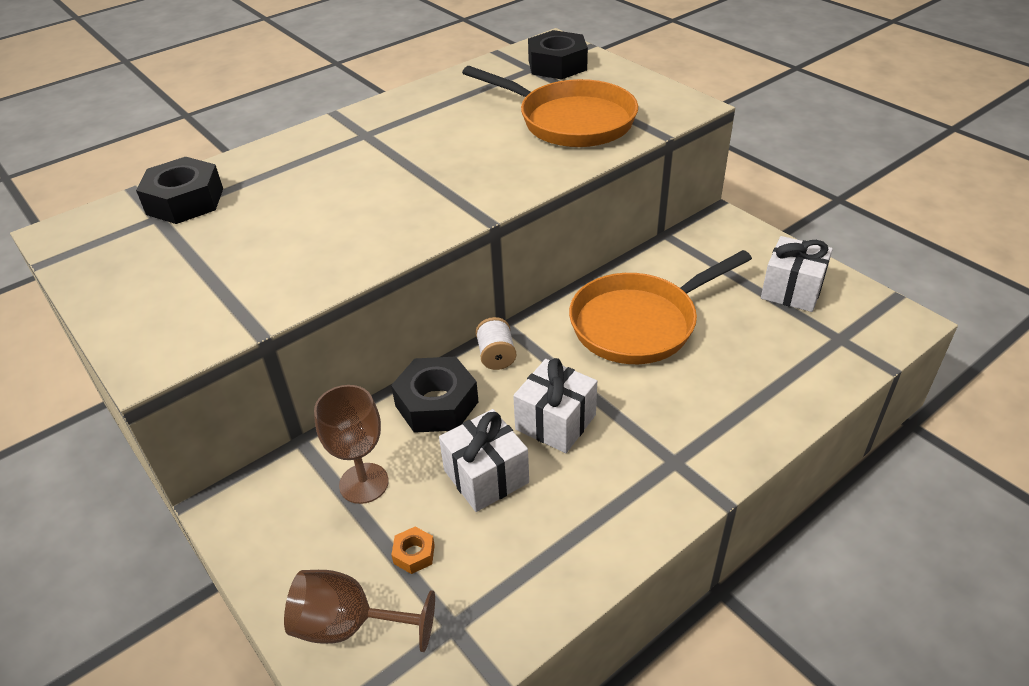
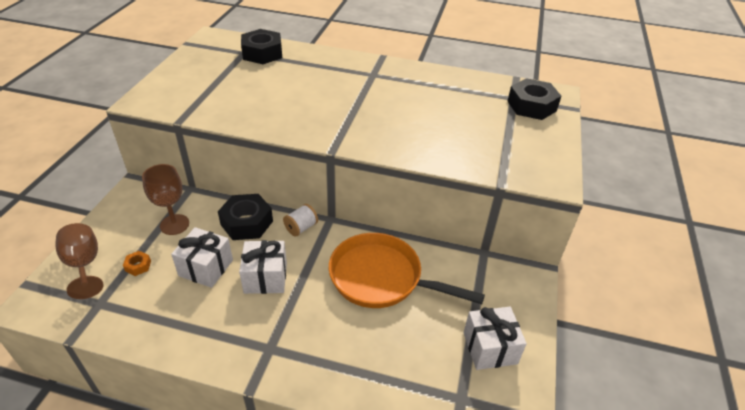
camera: 50 degrees right, 0 degrees up
(570, 121) = (471, 137): orange pan -> none

